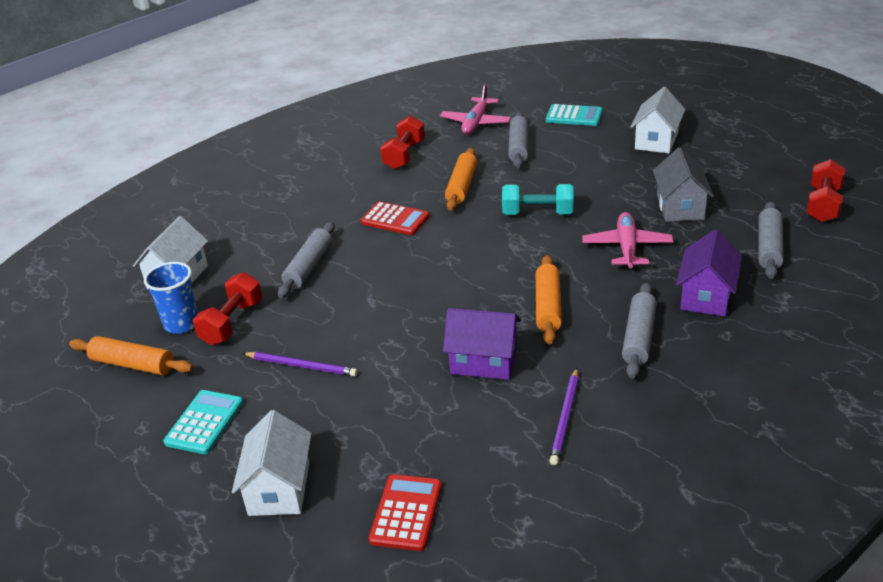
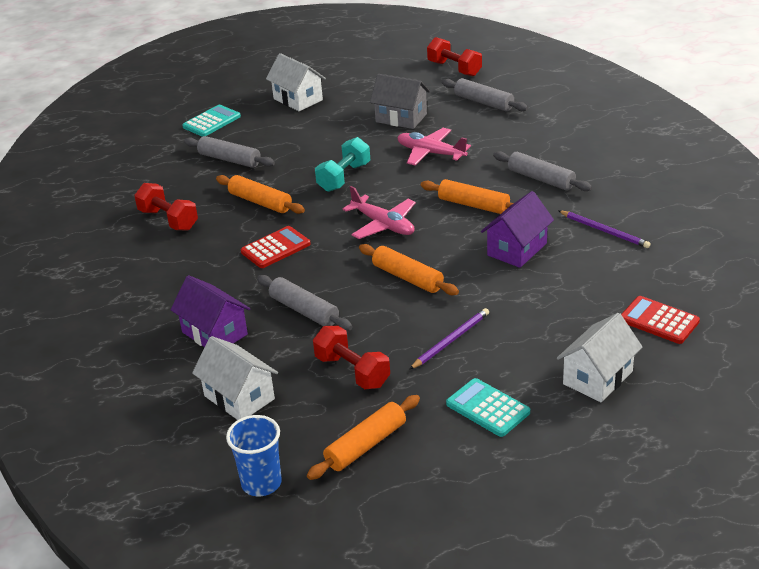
camera: 65 degrees left, 0 degrees up
(181, 324) = (325, 404): blue cup -> blue cup (261, 483)
(279, 488) = (597, 378): white house -> white house turned 75 degrees counterclockwise
(390, 307) = (408, 278): none -> orange rolling pin
(476, 123) = (158, 169): pink plane -> pink plane (383, 225)
(706, 296) = (517, 141): purple house -> purple house (214, 333)

